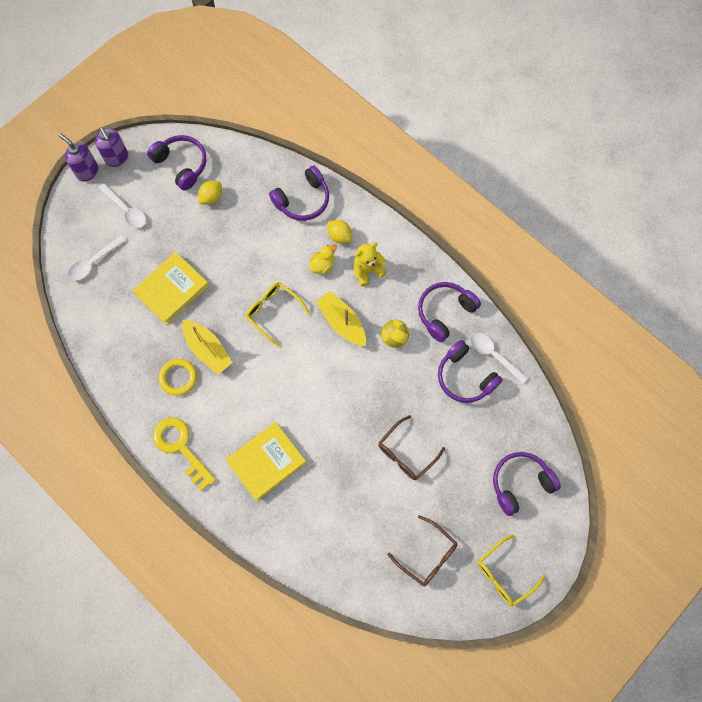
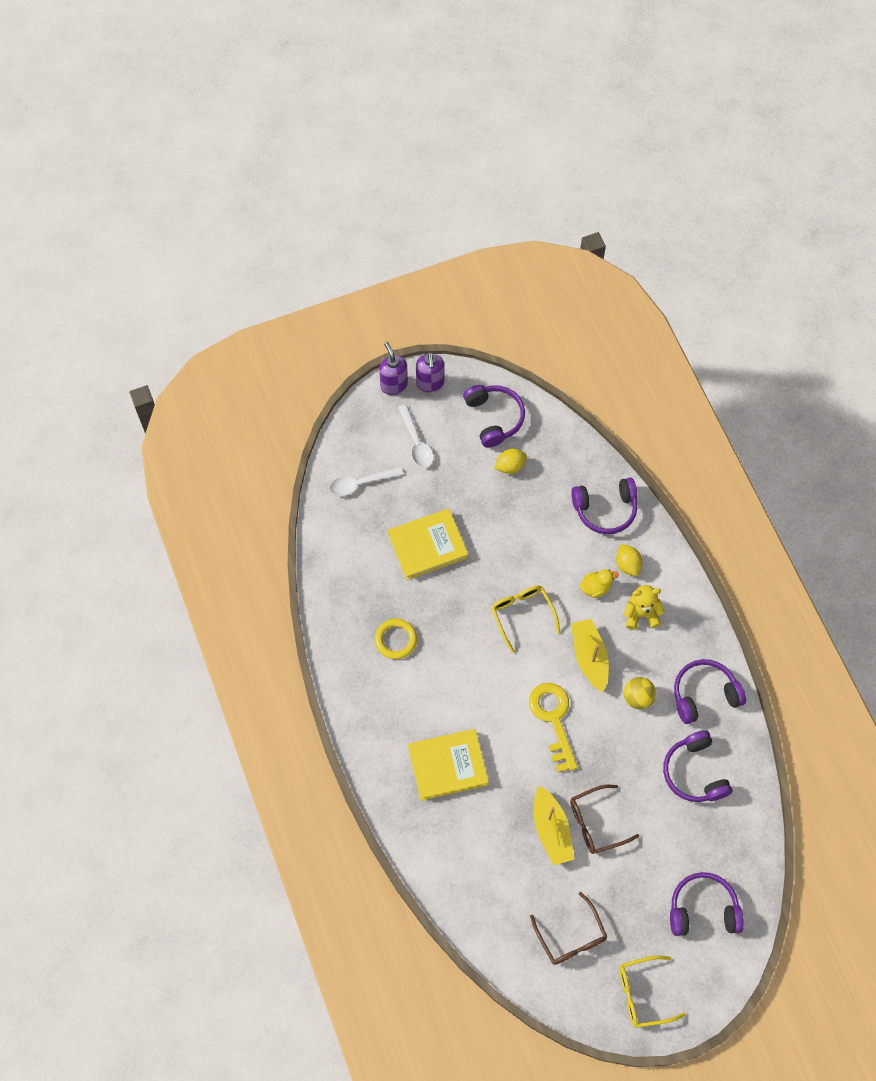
camera: 25 degrees right, 5 degrees down
(180, 447) = (368, 712): yellow key -> yellow key (553, 719)
(208, 350) = (438, 624): yellow boat -> yellow boat (551, 830)
(494, 355) = (736, 763): white spoon -> none

